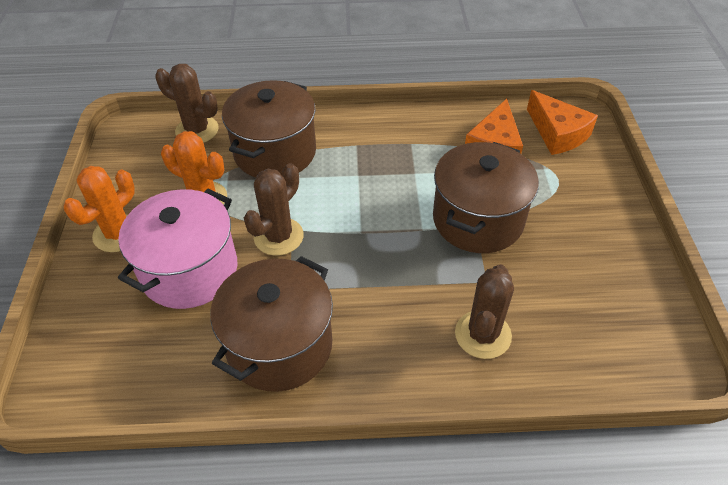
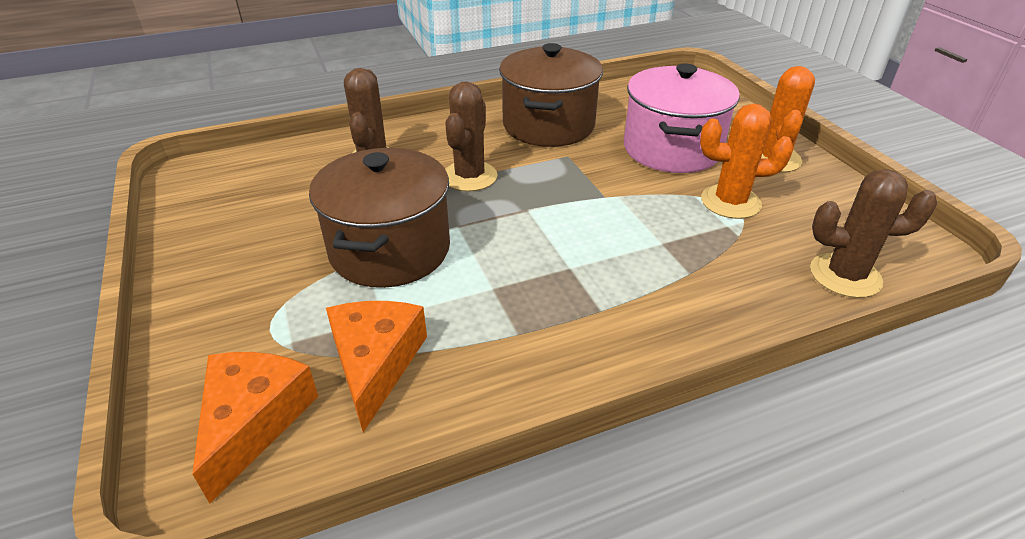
camera: 160 degrees right, 10 degrees down
(275, 152) = (705, 271): brown pot -> none
(278, 236) = (613, 188): brown cactus -> brown cactus (469, 176)
(557, 133) = (253, 421): orange cheese -> orange cheese turned 60 degrees clockwise

